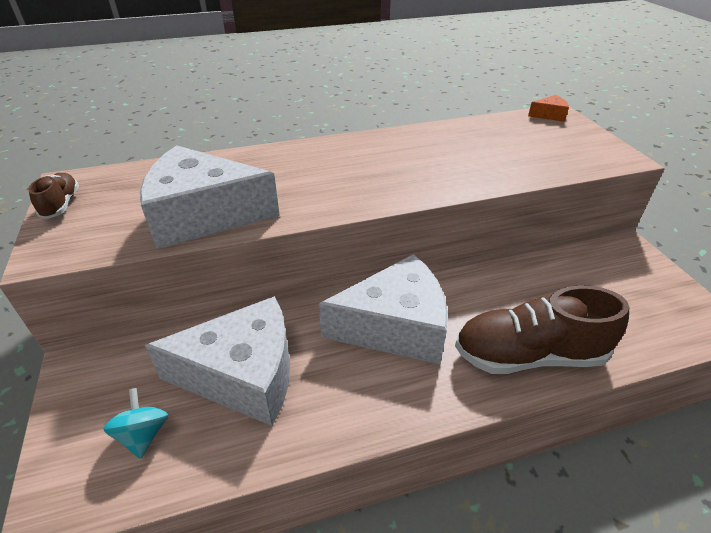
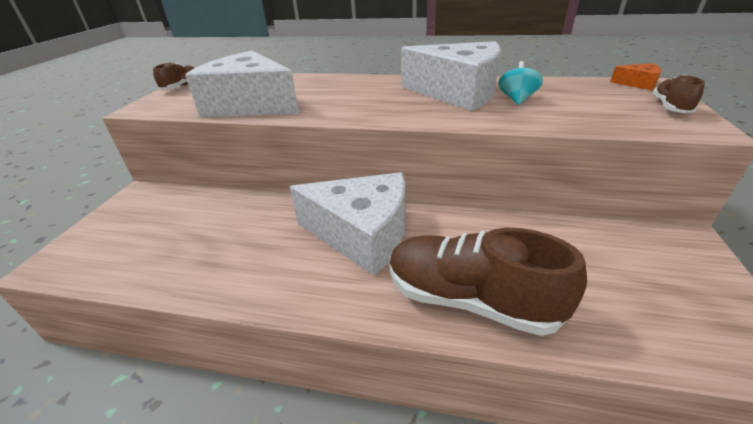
camera: 30 degrees right, 5 degrees down
(143, 435) = (130, 244): turquoise spinning top -> turquoise spinning top (517, 99)
(243, 375) = (222, 230): white cheese -> white cheese (458, 92)
(589, 139) = (670, 107): none -> brown shoe

